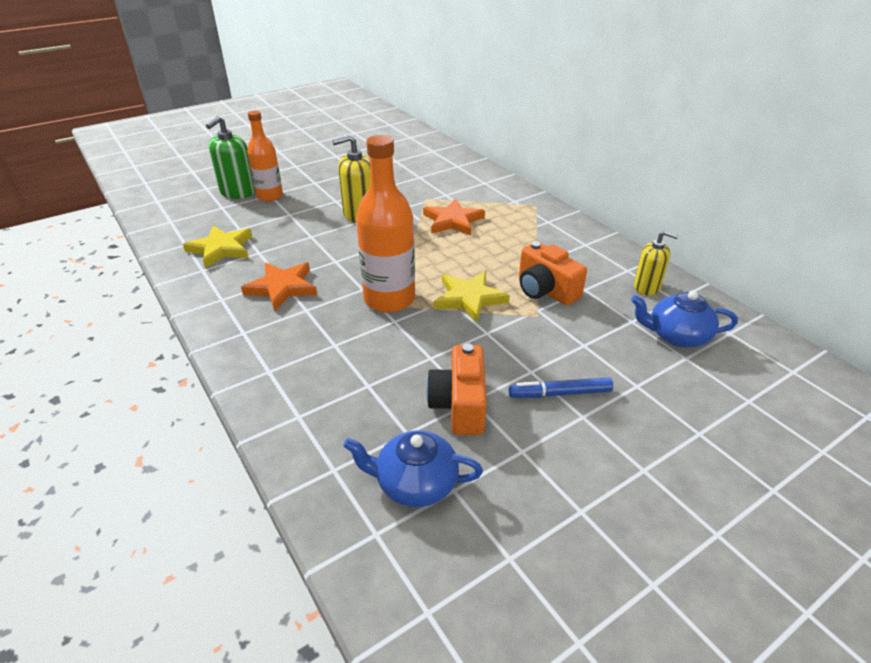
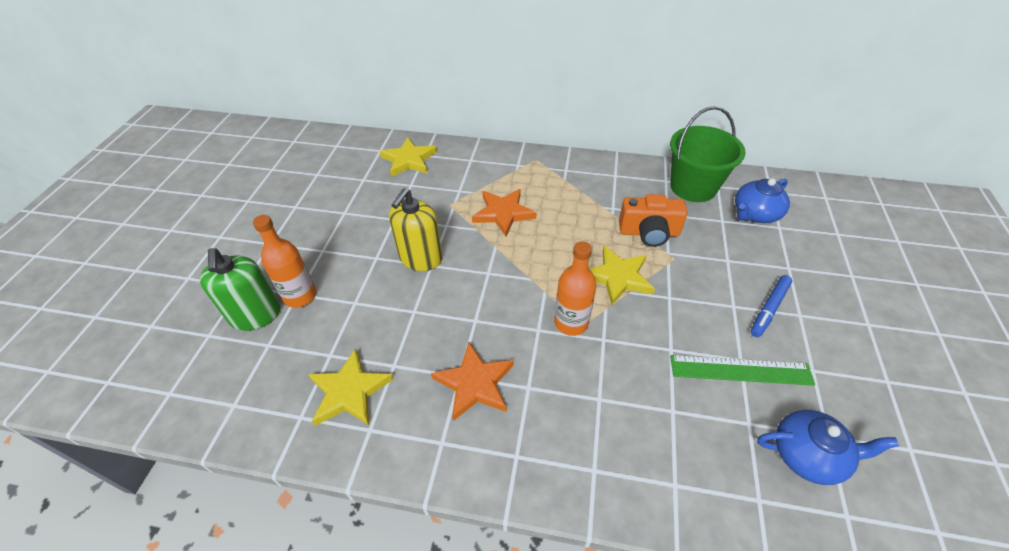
camera: 45 degrees left, 10 degrees up
(389, 299) = (571, 323): orange bottle -> orange bottle, size x0.65
(415, 483) = (808, 455): blue teapot -> blue teapot turned 135 degrees counterclockwise
(442, 164) = (409, 160): none -> yellow star
(459, 405) = (740, 370): orange camera -> green ruler
(646, 287) = (693, 187): yellow soap dispenser -> green bucket

